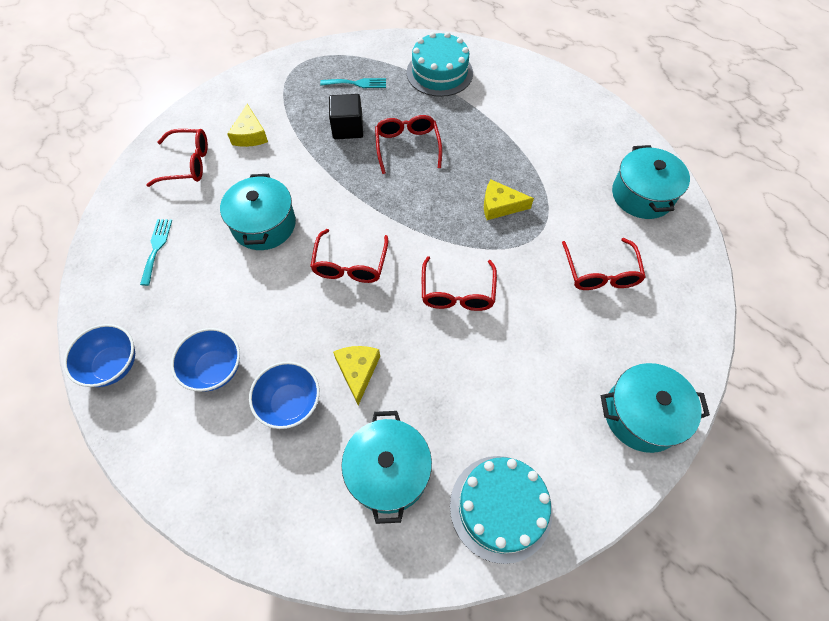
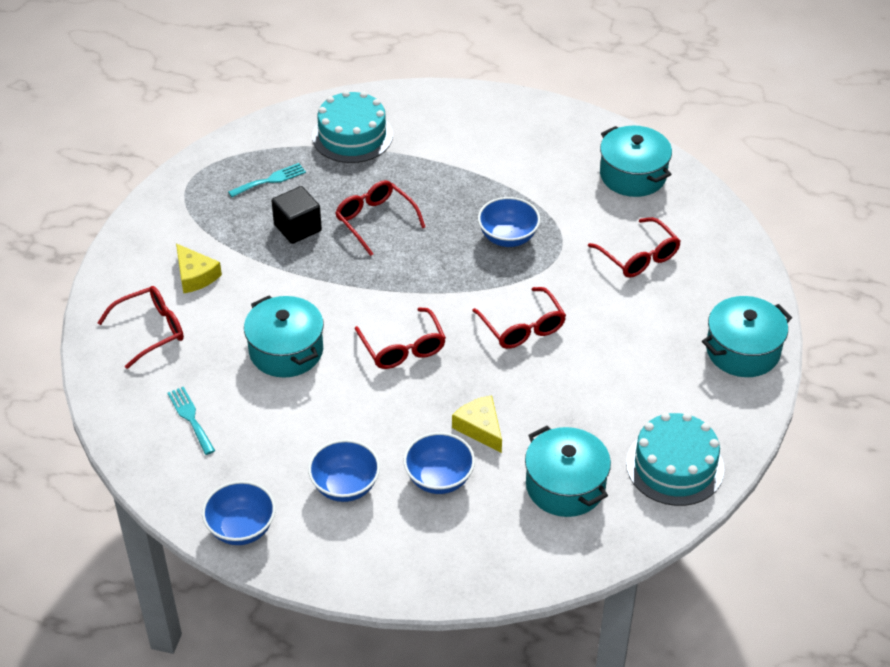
camera: 30 degrees left, 15 degrees down
(500, 205) = (508, 237): yellow cheese -> blue bowl

